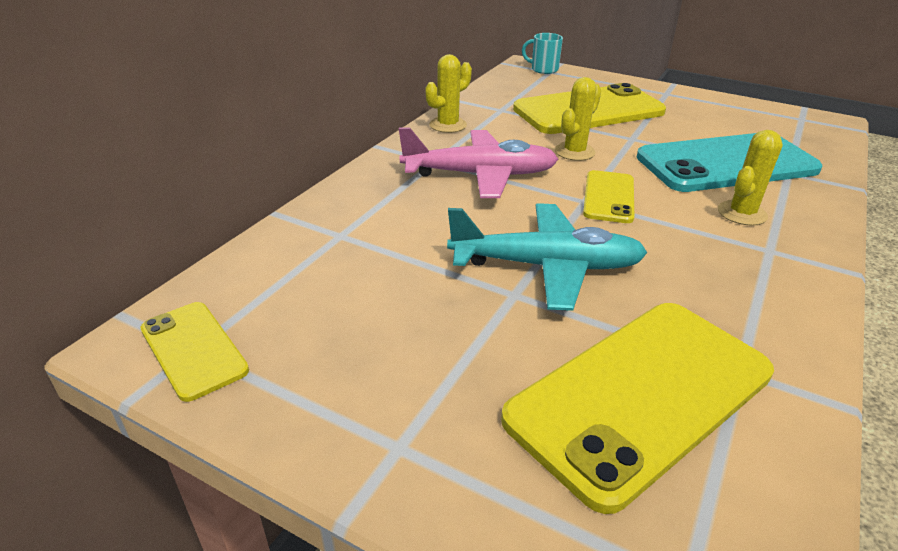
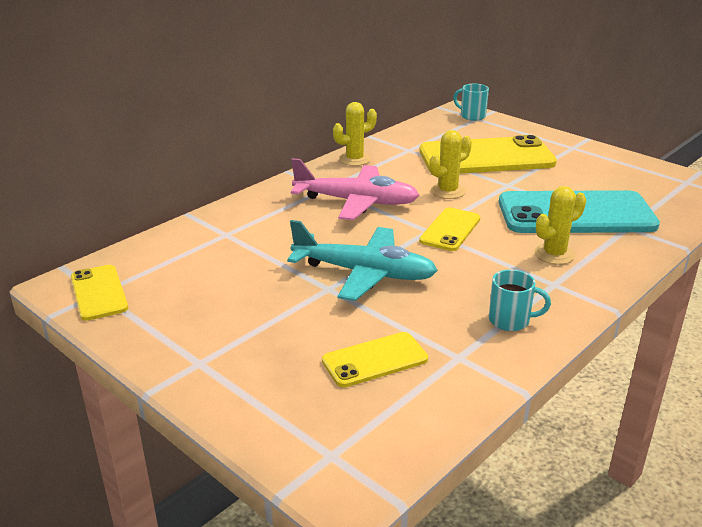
camera: 15 degrees right, 5 degrees down
(641, 395) = (375, 360): yellow phone -> yellow phone, size x0.51
(761, 306) = (510, 320): none -> turquoise mug

